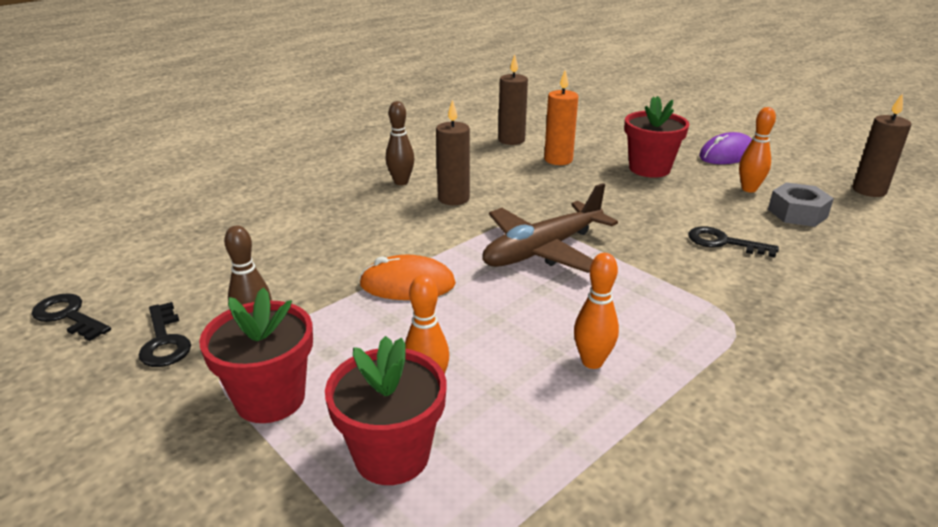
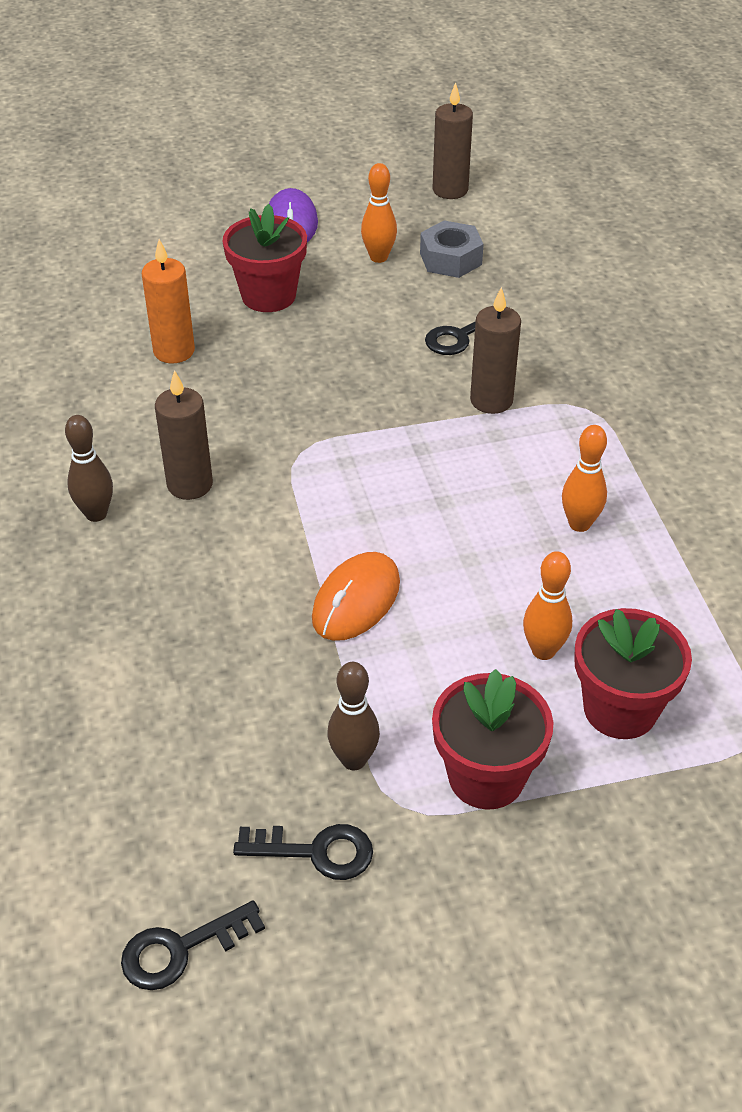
camera: 60 degrees left, 15 degrees up
(511, 140) = (74, 362): brown candle -> brown candle (491, 400)
(543, 250) = (372, 465): brown plane -> none

